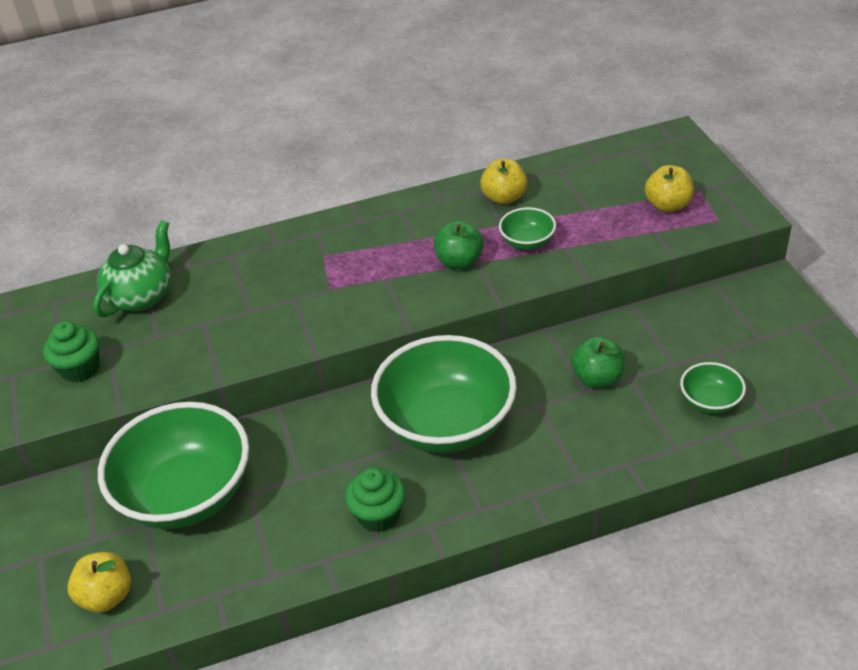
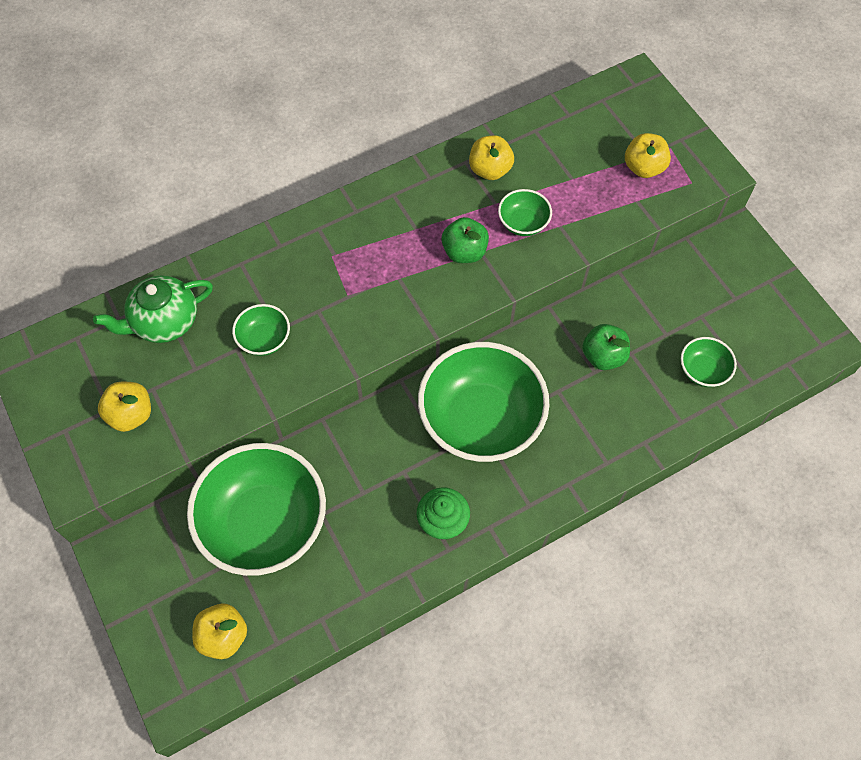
camera: 15 degrees left, 20 degrees up
(80, 368) = (131, 415): green cupcake -> yellow apple
(141, 296) = (164, 322): green teapot -> green teapot turned 135 degrees counterclockwise
(233, 318) = (264, 339): none -> green bowl

